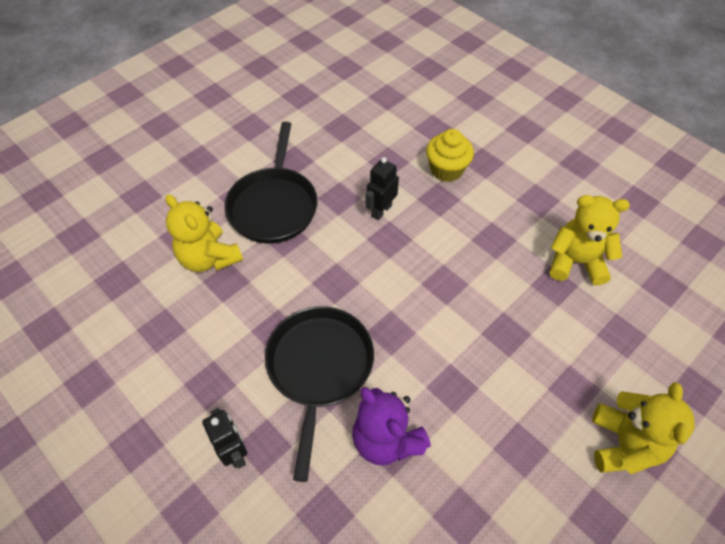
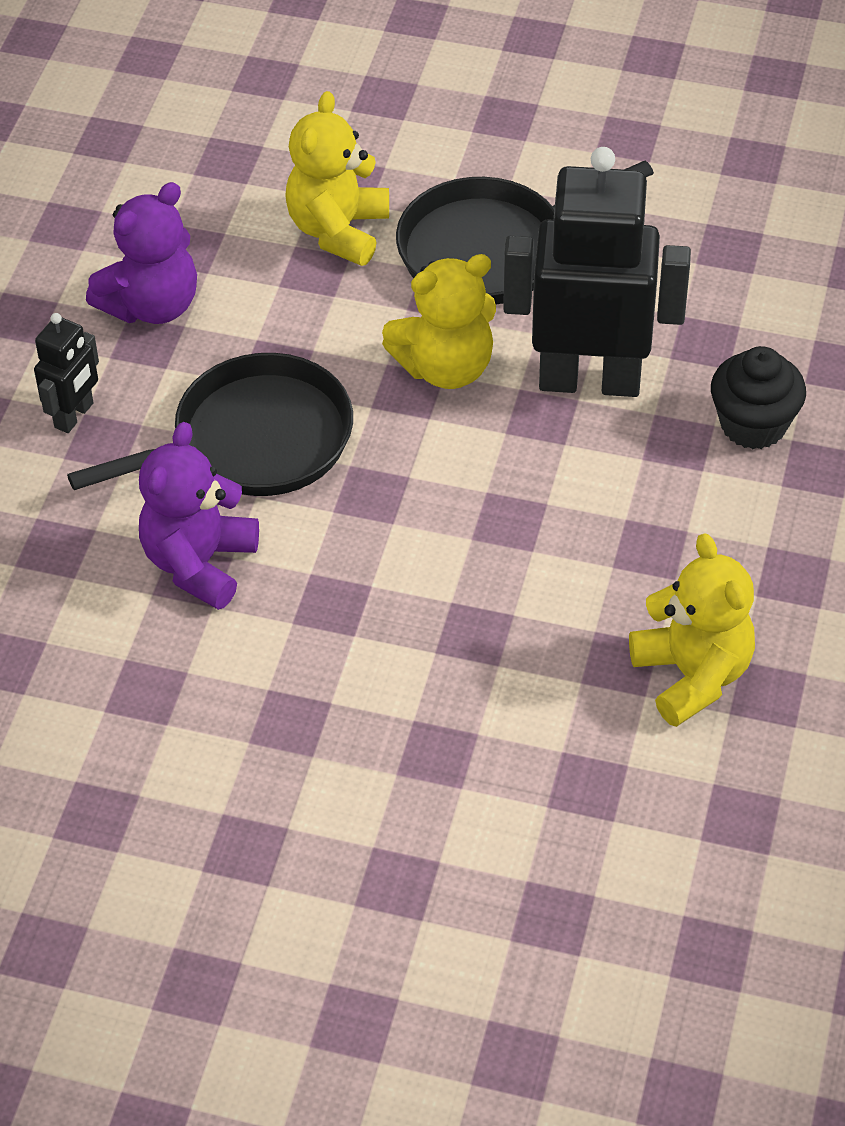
camera: 60 degrees right, 5 degrees down
(186, 368) = (152, 305): none -> purple teddy bear
(381, 210) = (589, 380): black robot -> black robot, size x2.15
(446, 170) = (753, 424): yellow cupcake -> black cupcake
(624, 444) = (384, 845): yellow teddy bear -> yellow teddy bear (445, 367)

